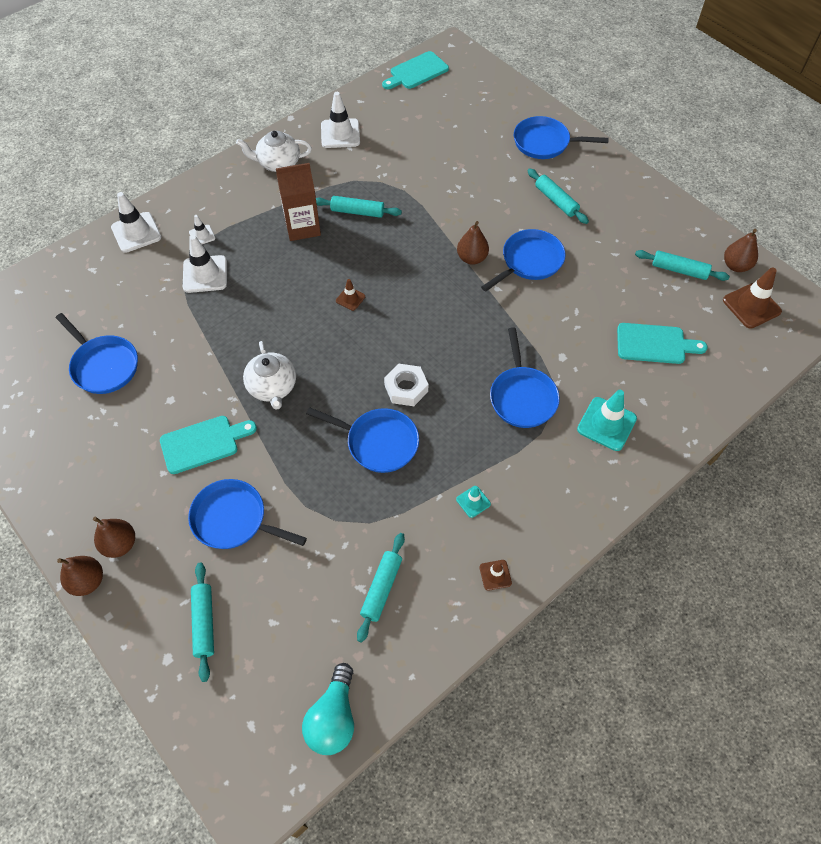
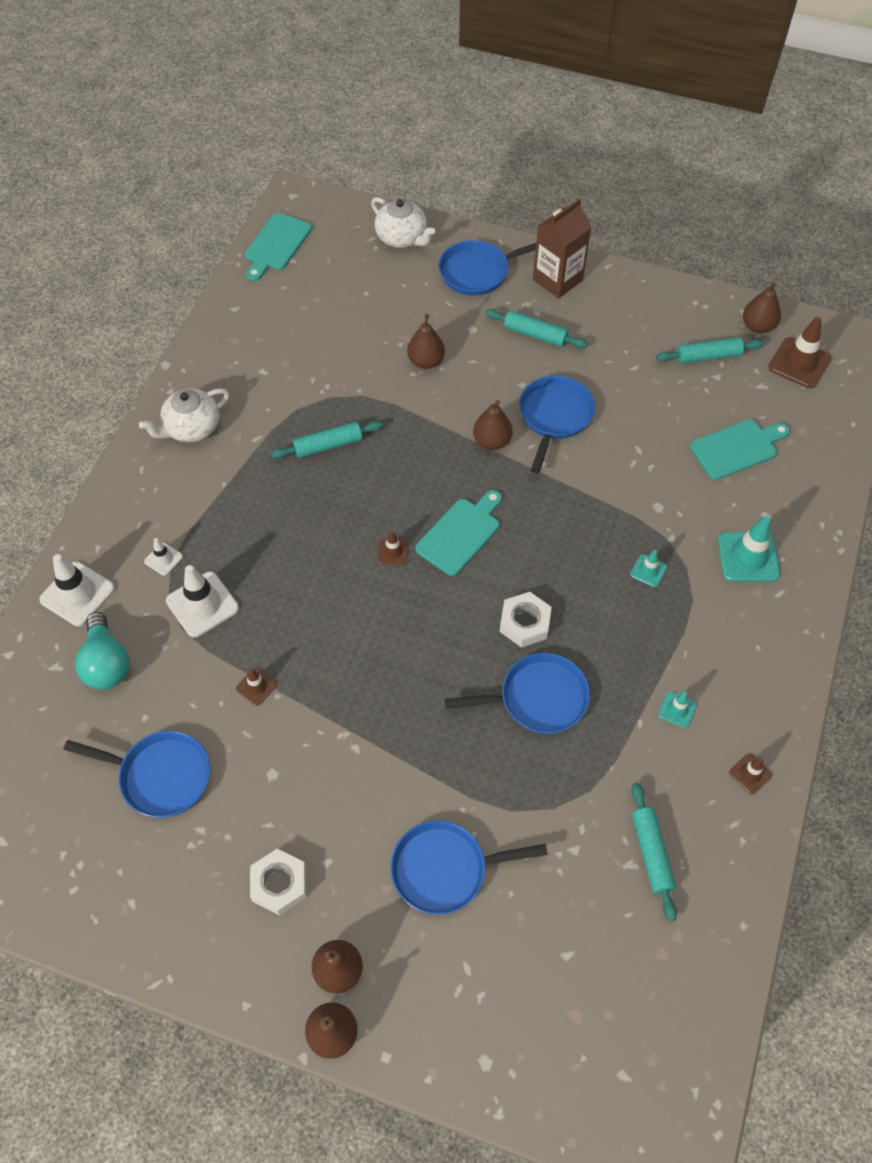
camera: 30 degrees left, 0 degrees up
(124, 470) = (279, 884): none -> white nut
(200, 341) = (256, 686): none -> brown traffic cone
(203, 443) = (348, 803): turquoise cutting board -> turquoise cutting board (460, 534)
(204, 623) = (496, 999): turquoise rolling pin -> none
(272, 387) = (379, 698): white teapot -> white teapot (402, 238)
(302, 227) = (277, 493): brown carton -> brown carton (557, 280)
(333, 718) = (698, 1015): turquoise light bulb -> turquoise light bulb (106, 663)
(340, 134) = (240, 359): white traffic cone -> none
(464, 186) = (426, 361): none -> brown pear
(522, 397) = (648, 571): blue pan -> turquoise traffic cone

